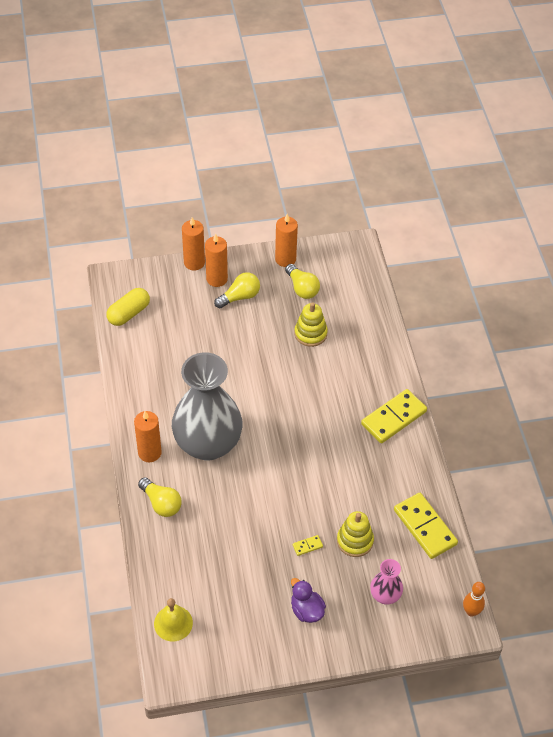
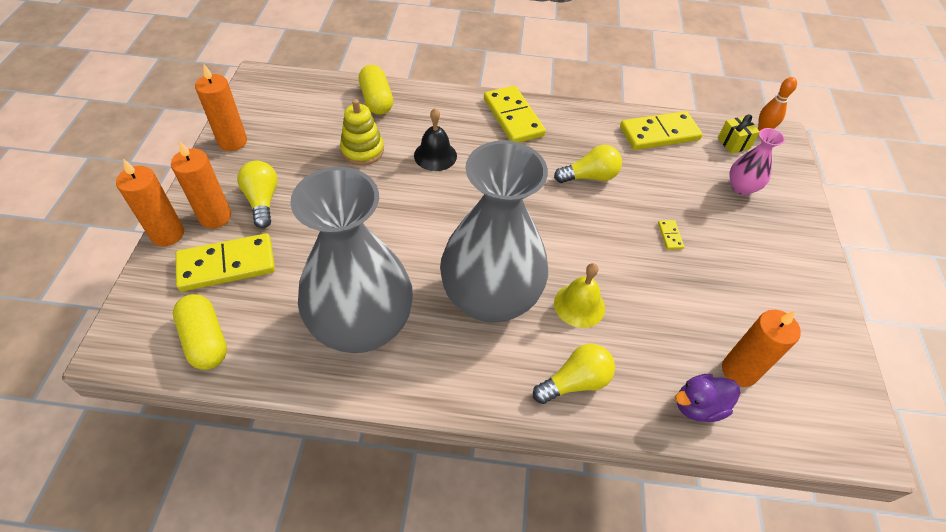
camera: 75 degrees left, 0 degrees up
(149, 452) = (481, 375): orange candle -> orange candle (739, 371)
(163, 382) = (362, 326): none -> grey vase
(173, 623) = (778, 416): yellow bell -> yellow bell (579, 305)
(182, 301) = (227, 265): none -> yellow domino
(302, 288) = (289, 139): yellow light bulb -> yellow light bulb (589, 177)
(306, 610) = (759, 261): purple duck -> purple duck (698, 406)
(325, 378) = (435, 155): none -> black bell
(355, 541) = (668, 192): yellow stacking toy -> none
(369, 324) = (376, 100): none -> yellow capsule
(440, 587) = (733, 143): none -> yellow gift

